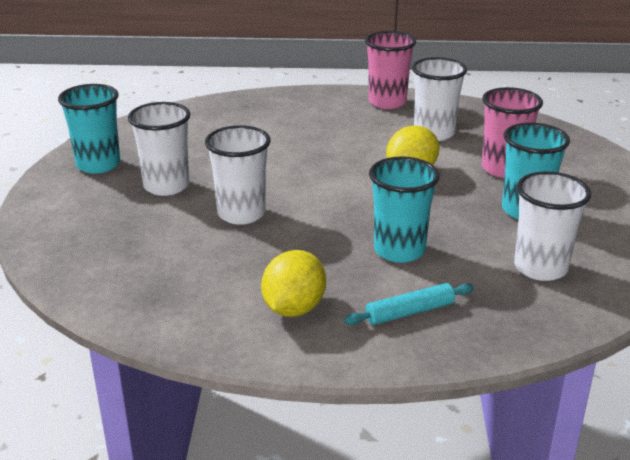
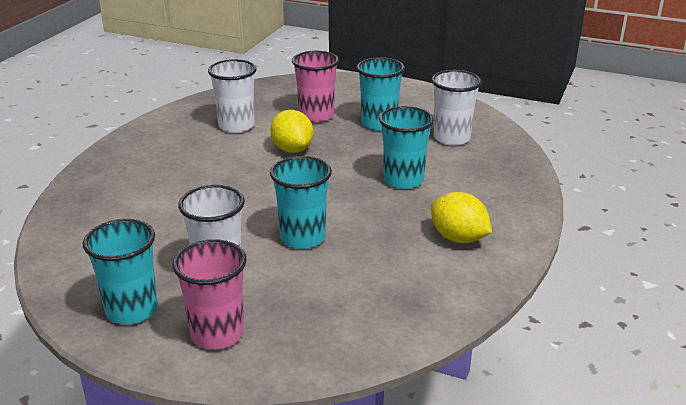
camera: 70 degrees left, 0 degrees up
(241, 214) = (302, 238): white cup -> turquoise cup
(387, 102) = (158, 131): pink cup -> pink cup (217, 334)
(410, 312) = (482, 194): turquoise rolling pin -> none

